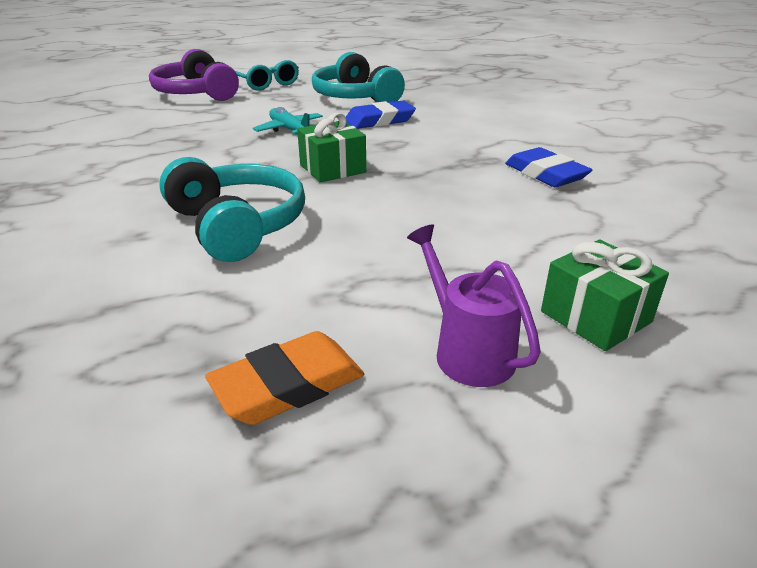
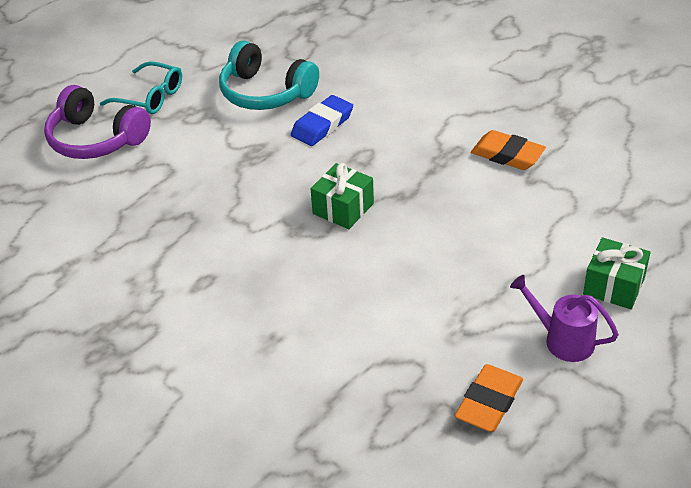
camera: 25 degrees left, 10 degrees up
(237, 225) = (334, 299): turquoise headphones -> none
(290, 130) = (255, 168): turquoise plane -> none
(545, 174) = (507, 155): blue eraser -> orange eraser

